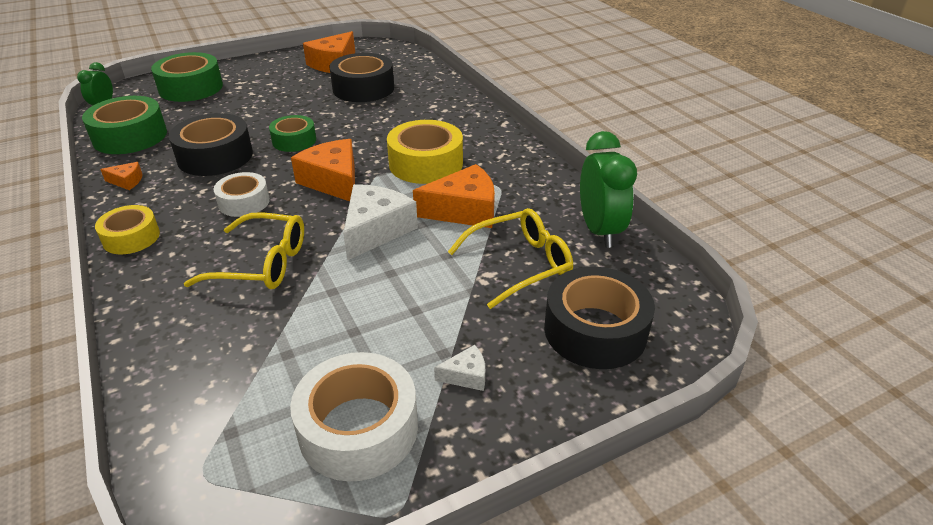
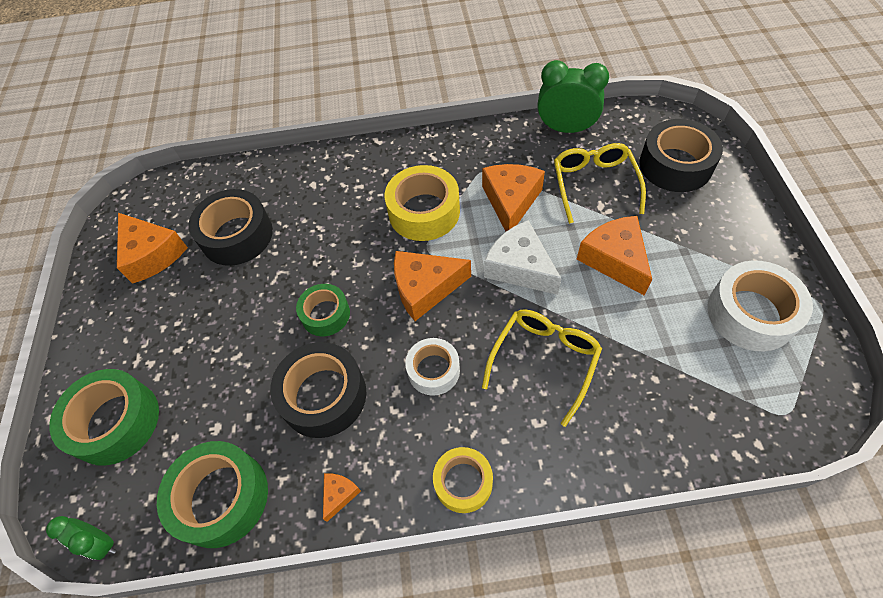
camera: 65 degrees left, 20 degrees up
(409, 295) = (614, 259): none -> orange cheese
(466, 375) = (708, 243): white cheese -> none

